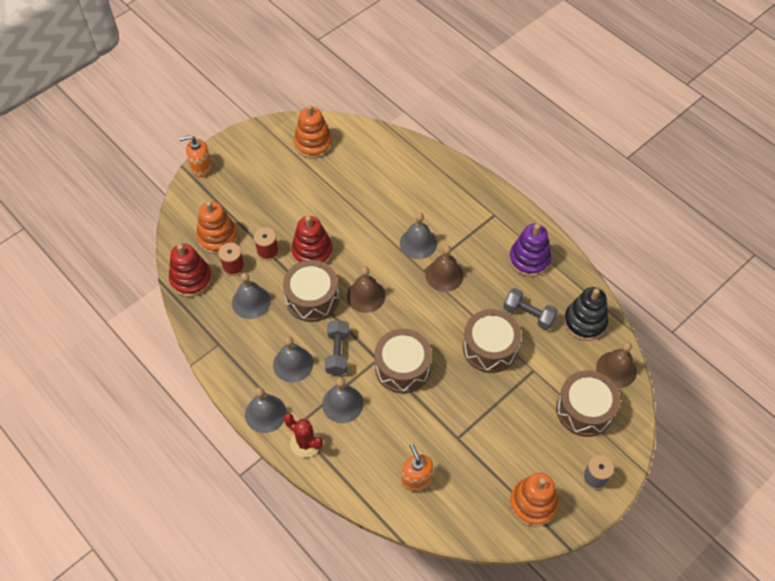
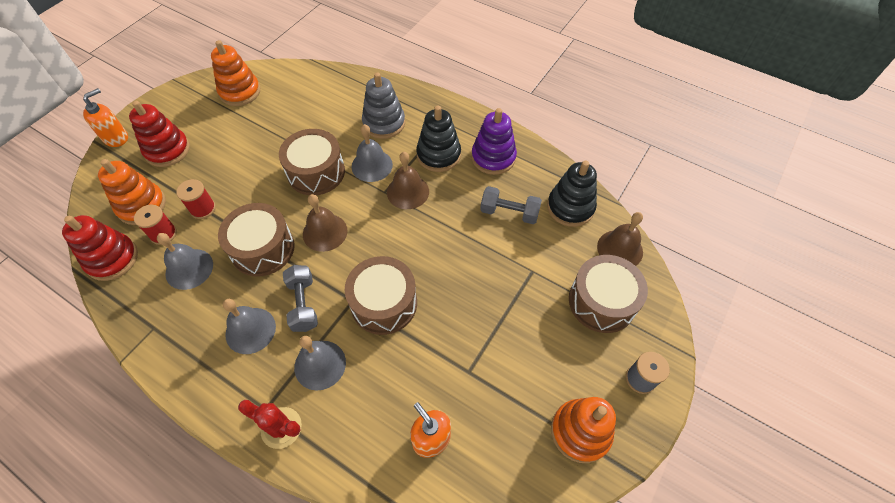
camera: 15 degrees left, 0 degrees up
(201, 168) = (116, 138): orange soap dispenser -> orange soap dispenser turned 150 degrees clockwise
(265, 413) = (223, 402): grey bell -> none
(312, 252) = (255, 198): red stacking toy -> red stacking toy (167, 150)
(438, 204) = (384, 123): none -> grey stacking toy
(480, 246) = (438, 155): none -> black stacking toy
(490, 348) = (477, 258): brown drum -> brown drum (316, 172)

